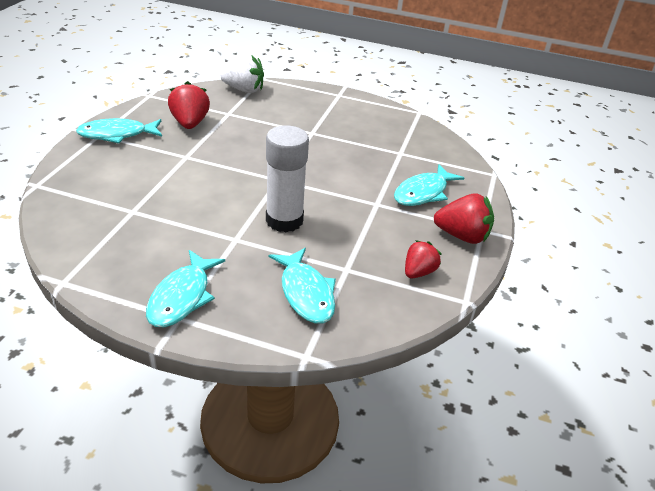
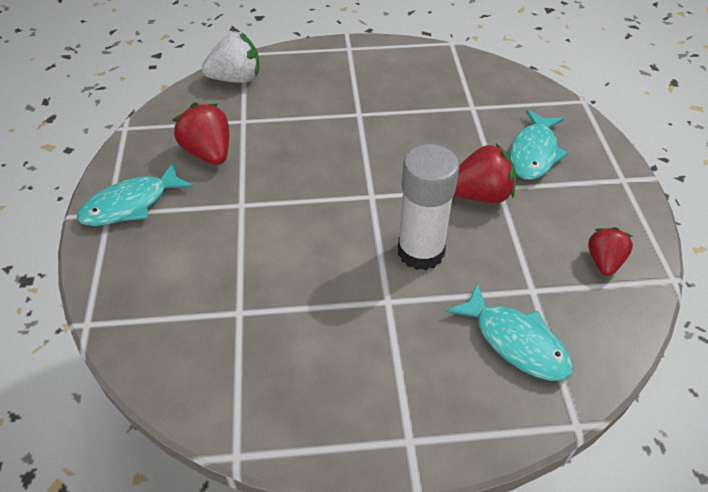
camera: 20 degrees left, 10 degrees up
(182, 297) = (390, 410): turquoise fish -> none
(462, 236) = (611, 195): red strawberry -> red strawberry (480, 195)

